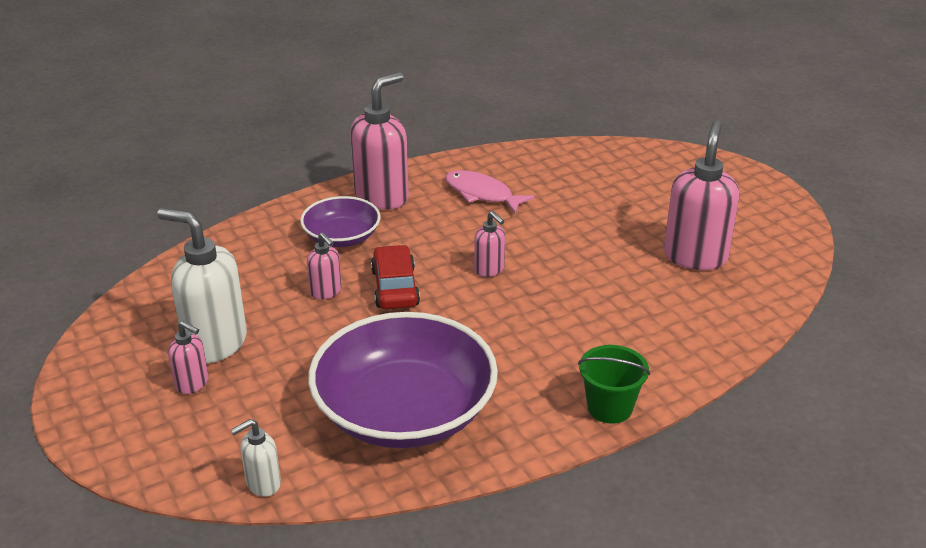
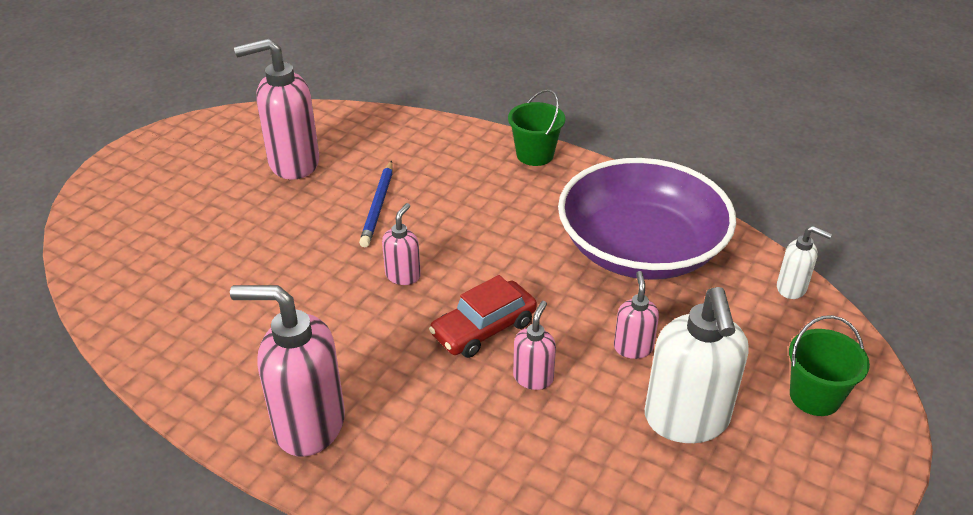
camera: 120 degrees left, 5 degrees up
(156, 420) = (814, 396): none -> green bucket
(192, 383) = (750, 401): pink soap dispenser -> pink soap dispenser (633, 347)
(342, 237) = (423, 418): purple bowl -> none
(482, 194) = (251, 337): pink fish -> none
(593, 283) = (378, 206): none -> blue pencil

